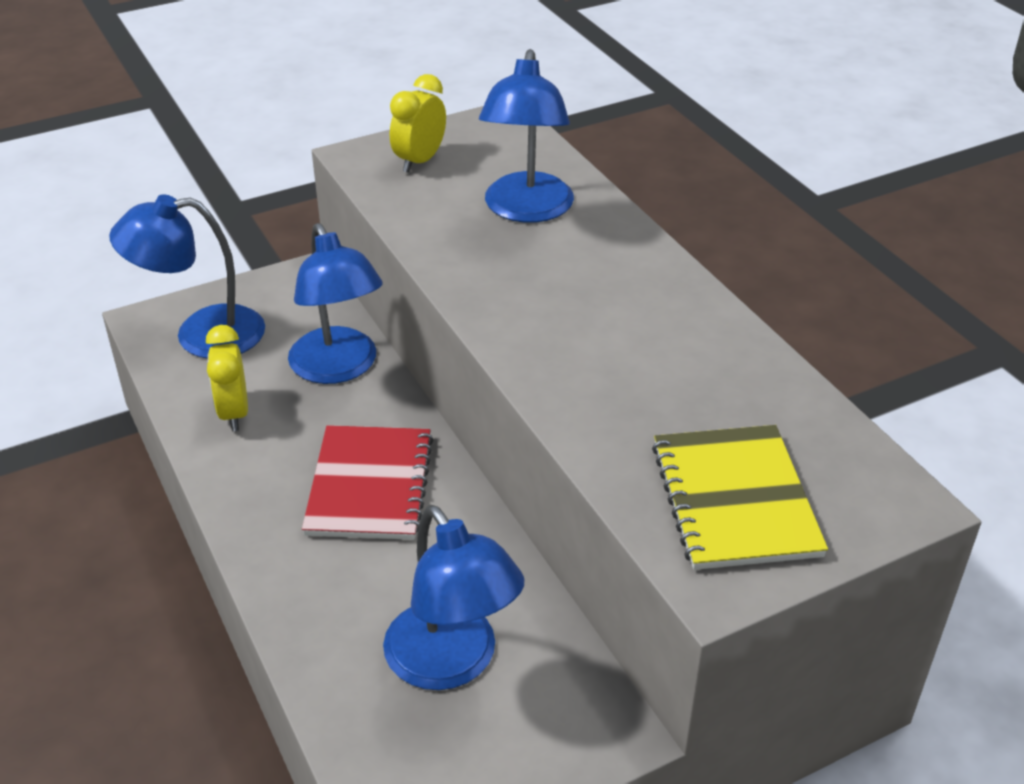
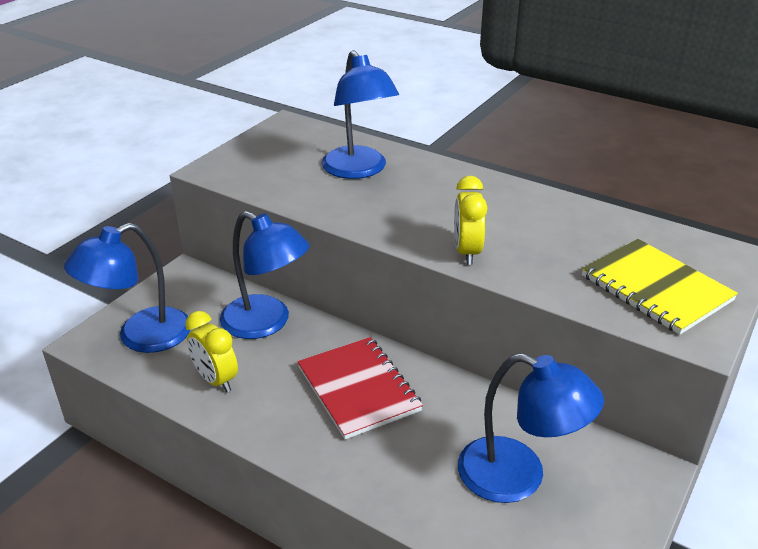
camera: 30 degrees left, 5 degrees down
(420, 161) = (257, 161): yellow clock -> yellow clock (467, 252)

